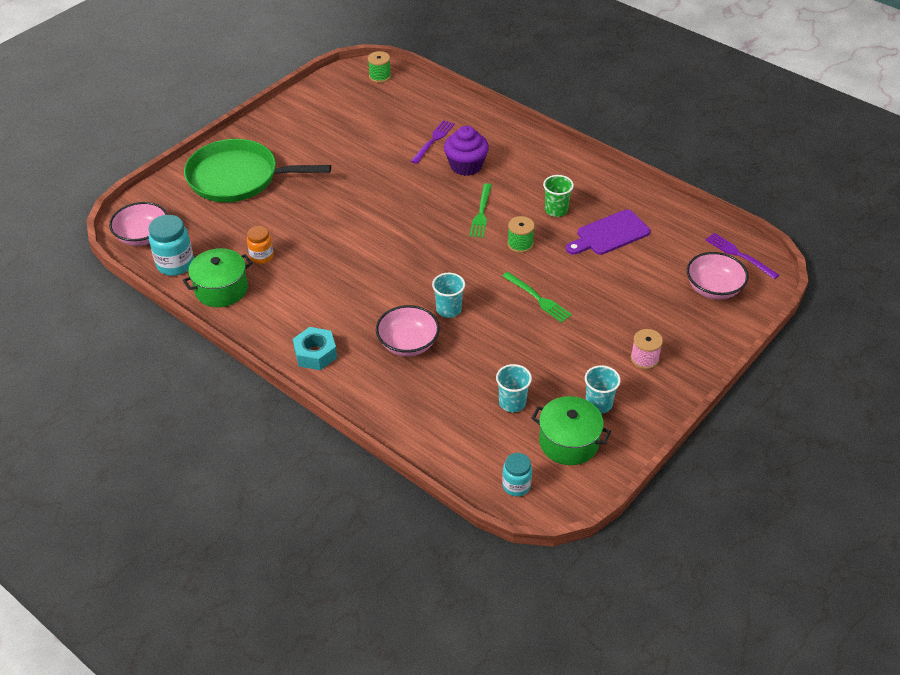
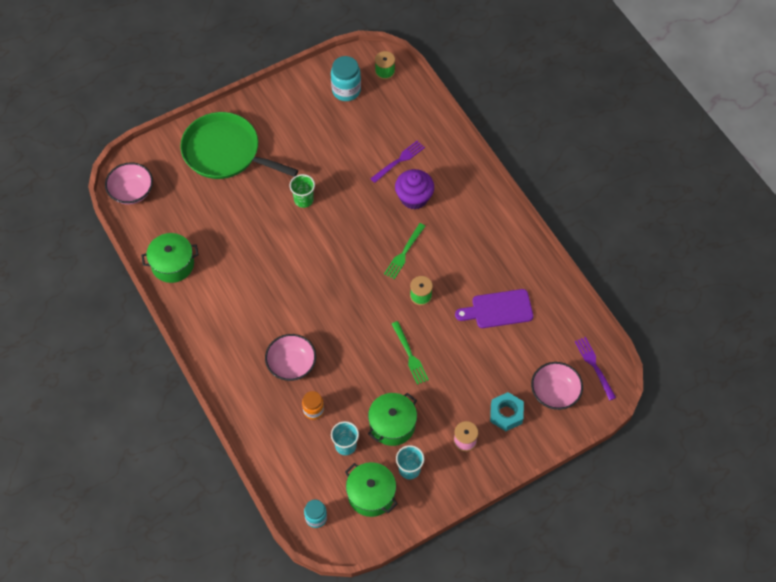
camera: 20 degrees right, 15 degrees up
(175, 264) = (147, 228): turquoise jar -> turquoise jar (346, 90)
(261, 257) = (214, 242): orange jar -> orange jar (313, 410)
(315, 354) = (219, 350): turquoise nut -> turquoise nut (506, 414)
(448, 309) = (336, 342): turquoise cup -> none
(555, 367) = (392, 425): none -> green pot
(556, 210) = (466, 270): green cup -> green cup (303, 200)

